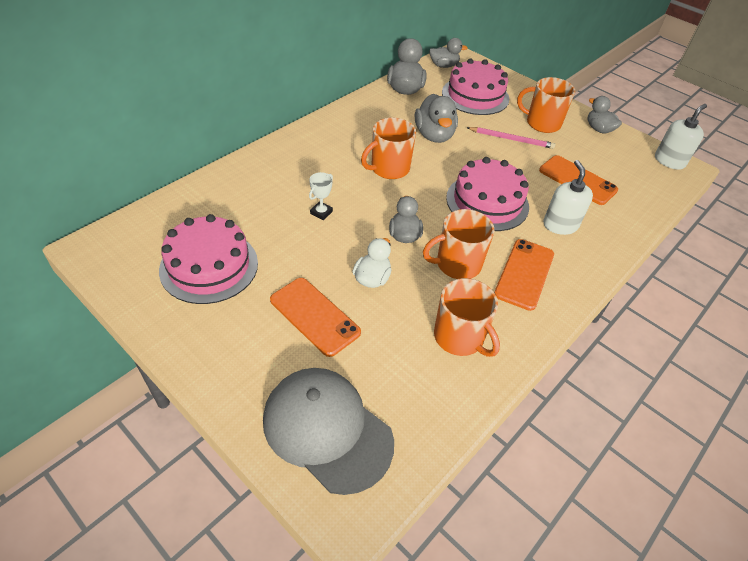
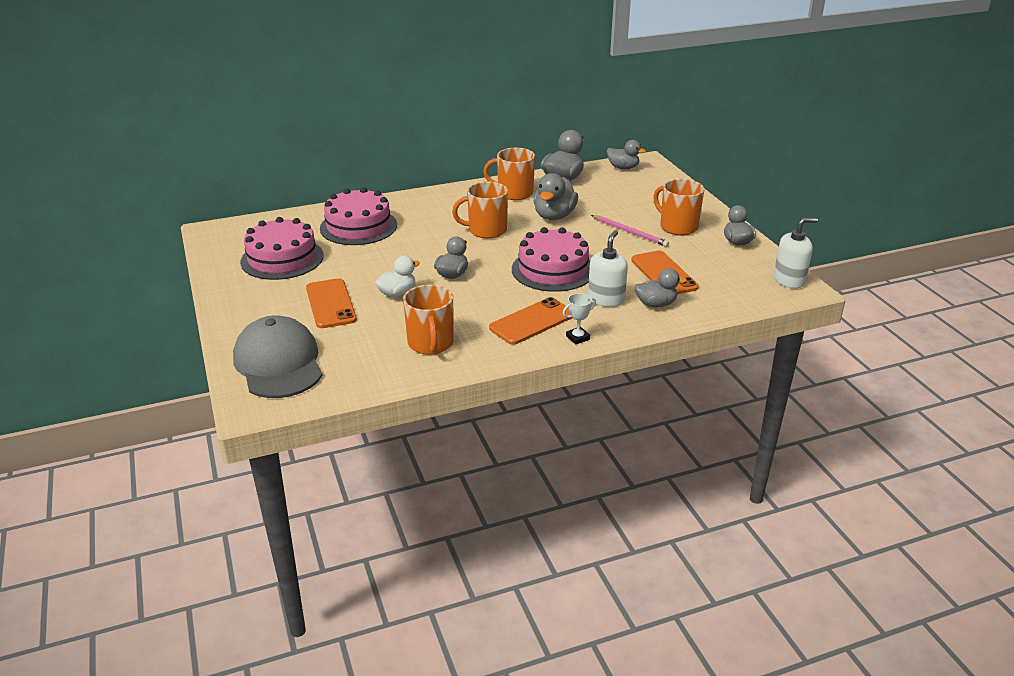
camera: 30 degrees right, 15 degrees down
(321, 212) = (398, 246): white trophy -> white trophy (577, 338)
(457, 264) = (478, 302): orange mug -> orange mug (514, 193)
(475, 95) = (630, 195): pink cake -> pink cake (358, 226)
(602, 218) = (656, 304): none -> grey duck

